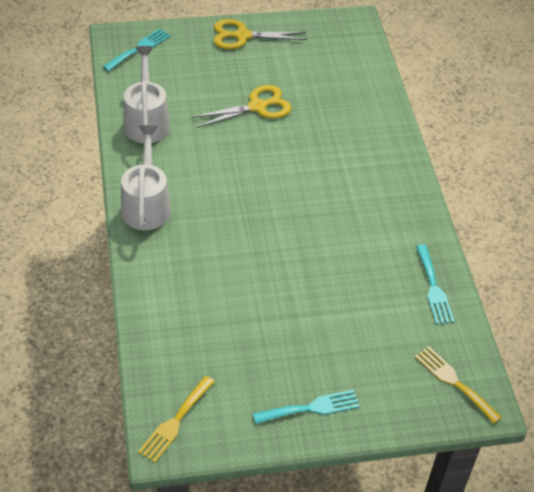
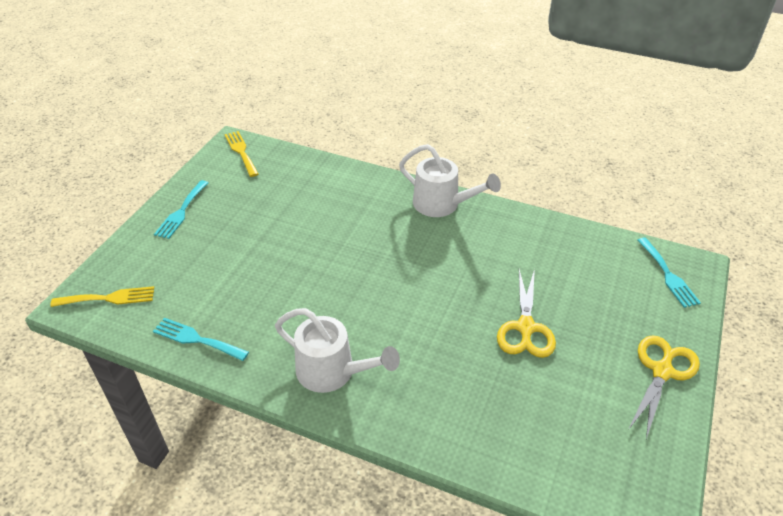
camera: 125 degrees right, 5 degrees down
(146, 121) = (549, 241): white watering can -> white watering can (333, 372)

